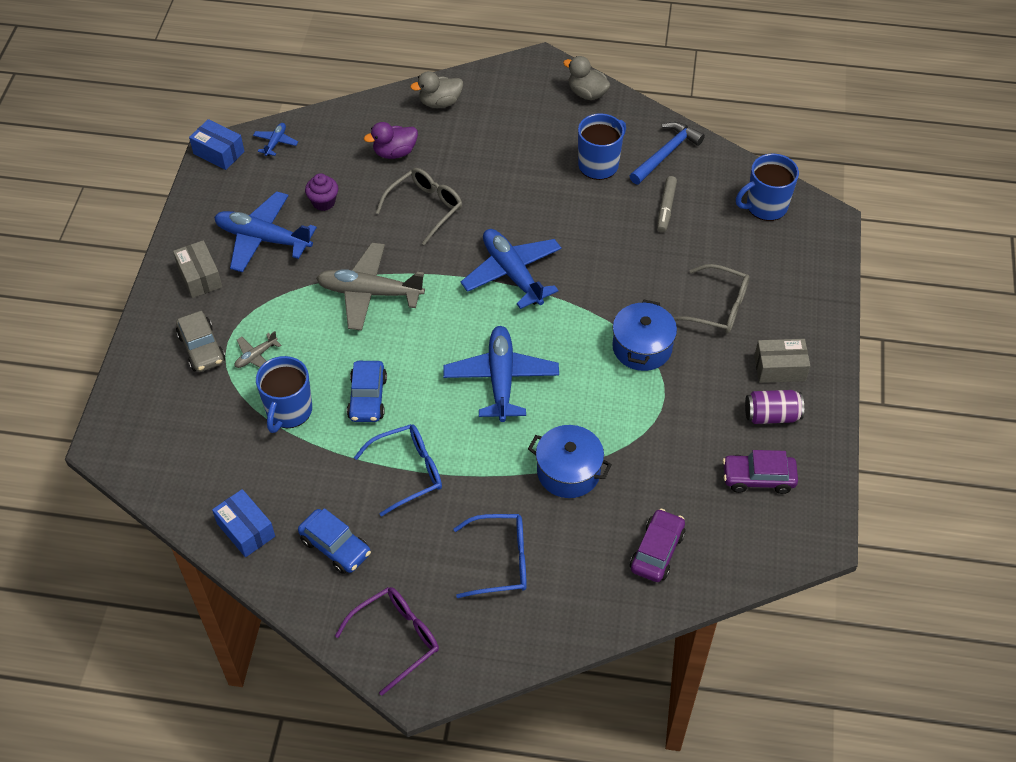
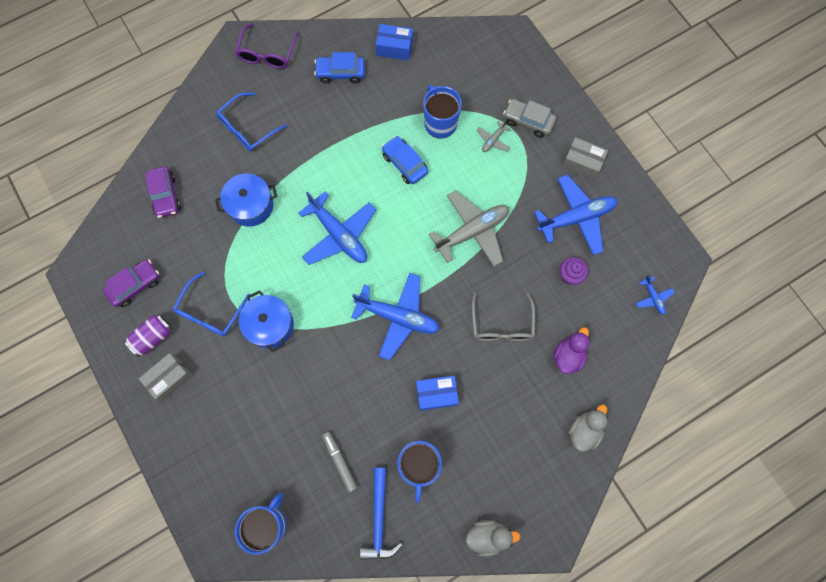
camera: 140 degrees right, 20 degrees up
(219, 152) = (678, 259): blue box -> blue box (436, 394)
(256, 356) = (493, 140): grey plane -> grey plane turned 150 degrees counterclockwise
(408, 471) = (340, 139): blue glasses -> blue glasses (210, 312)
(718, 307) = (242, 398): grey glasses -> none

